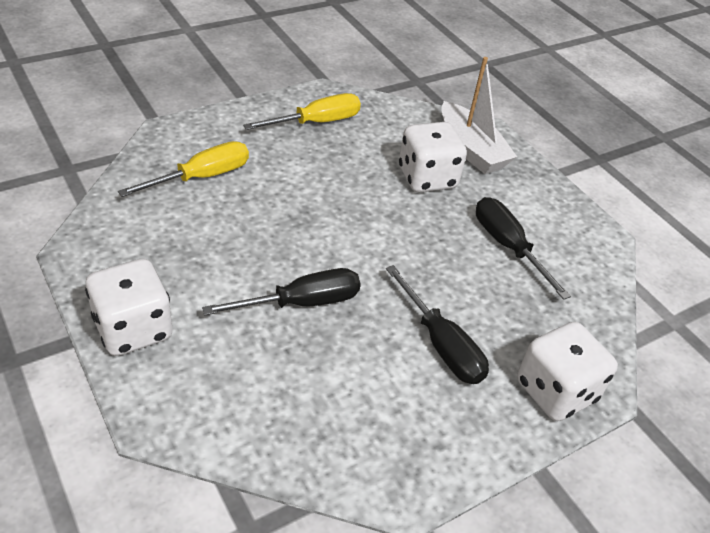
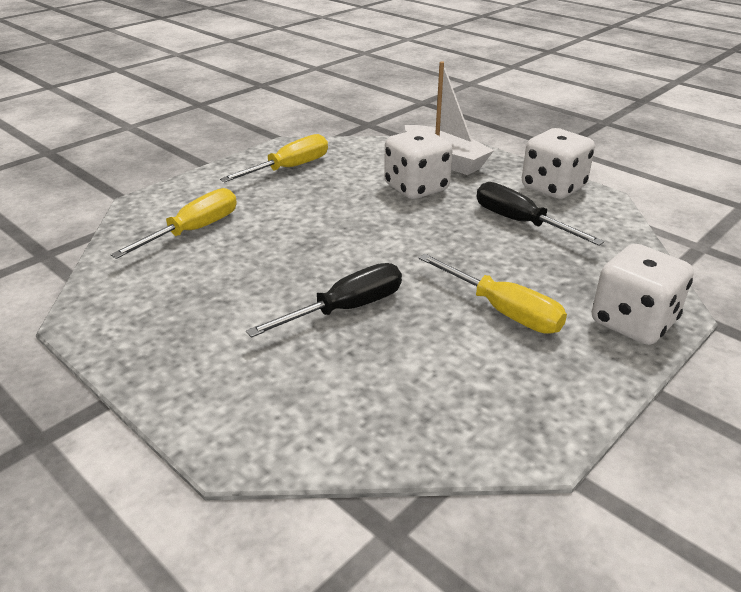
camera: 10 degrees left, 10 degrees down
(133, 329) = (174, 373): white dice -> white dice (553, 187)
(441, 344) = (503, 311): black screwdriver -> yellow screwdriver

